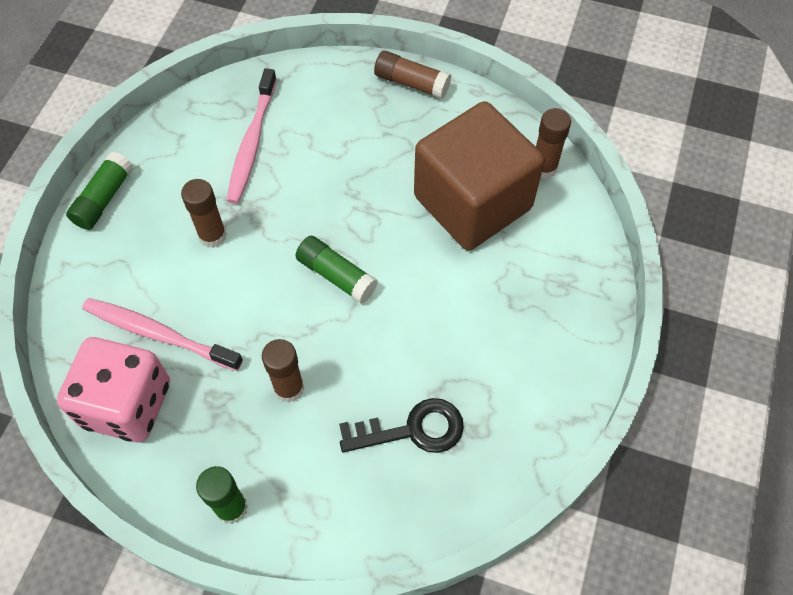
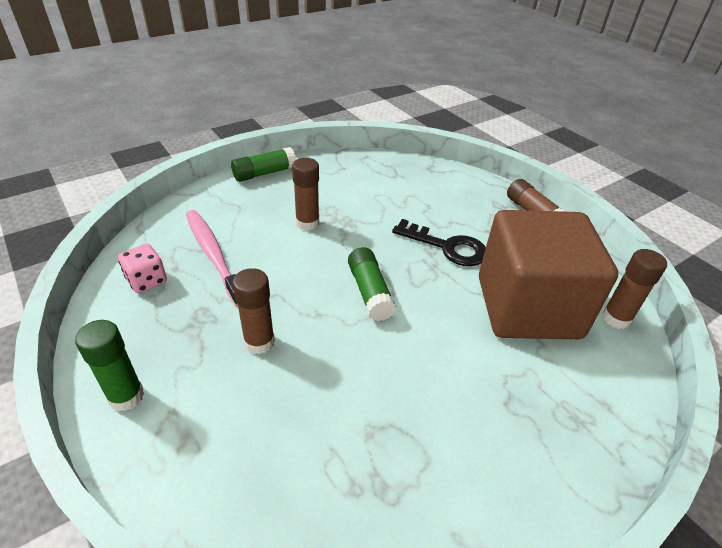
camera: 35 degrees right, 20 degrees down
(127, 404) = (147, 281): pink dice -> pink dice, size x0.49
(252, 143) = (384, 191): pink toothbrush -> none
(412, 430) = (325, 444): black key -> black key (447, 247)

